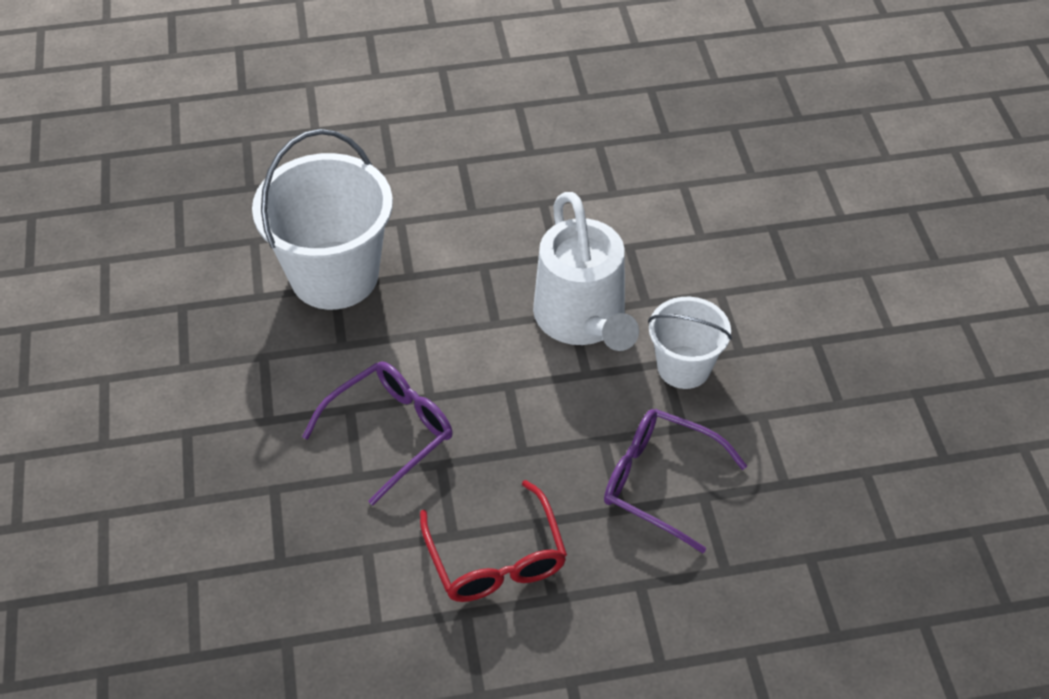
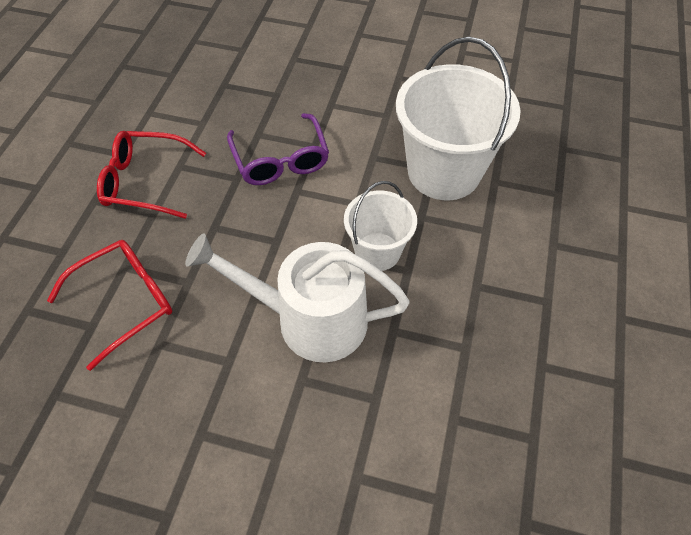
camera: 115 degrees right, 5 degrees up
(660, 482) = (125, 302): purple glasses -> red glasses
(683, 367) = (214, 375): white bucket -> white bucket (377, 251)

